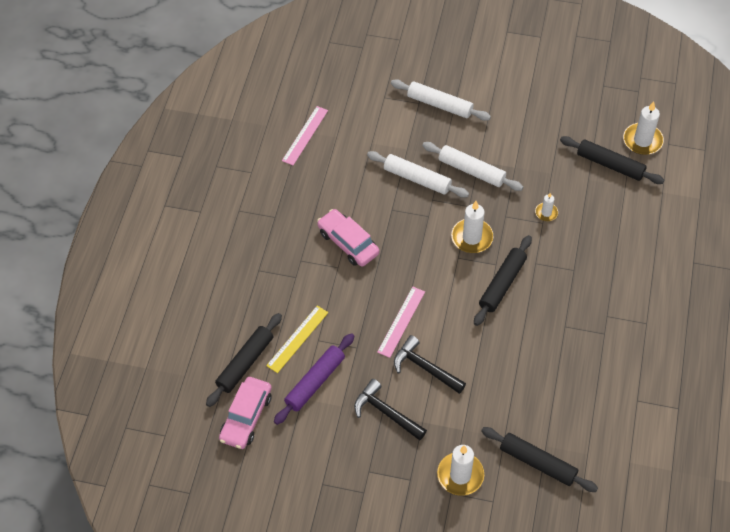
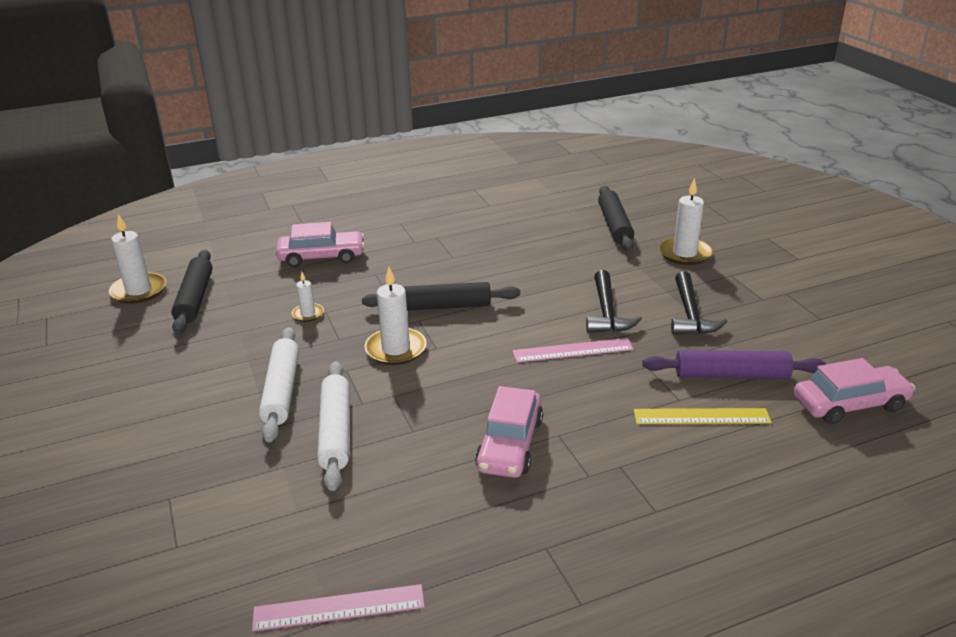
camera: 125 degrees left, 25 degrees down
(245, 363) = (795, 443): black rolling pin -> none
(439, 105) = (161, 472): white rolling pin -> none
(622, 251) = (321, 257): none -> pink car

